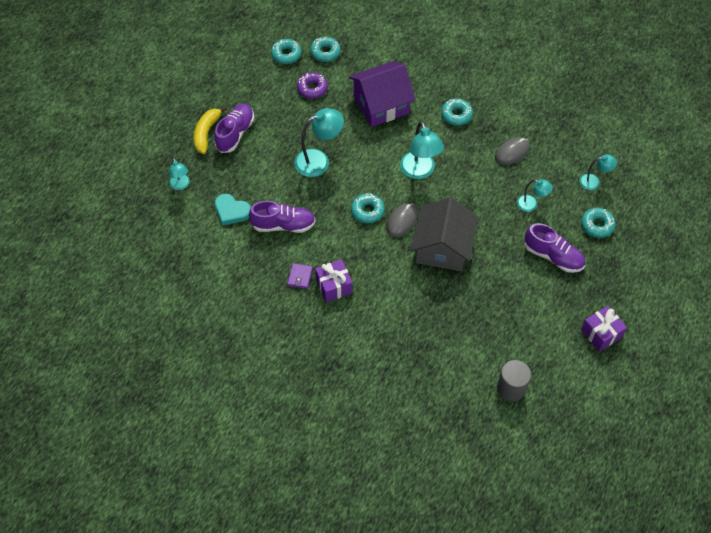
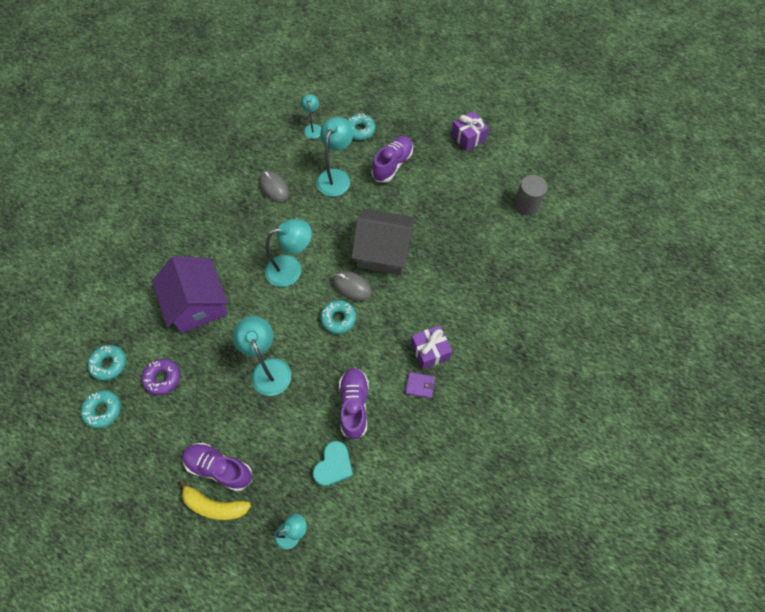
camera: 90 degrees left, 5 degrees up
(456, 115) = (222, 233): turquoise donut -> none
(531, 205) = (336, 176): turquoise lamp -> turquoise lamp, size x1.74

